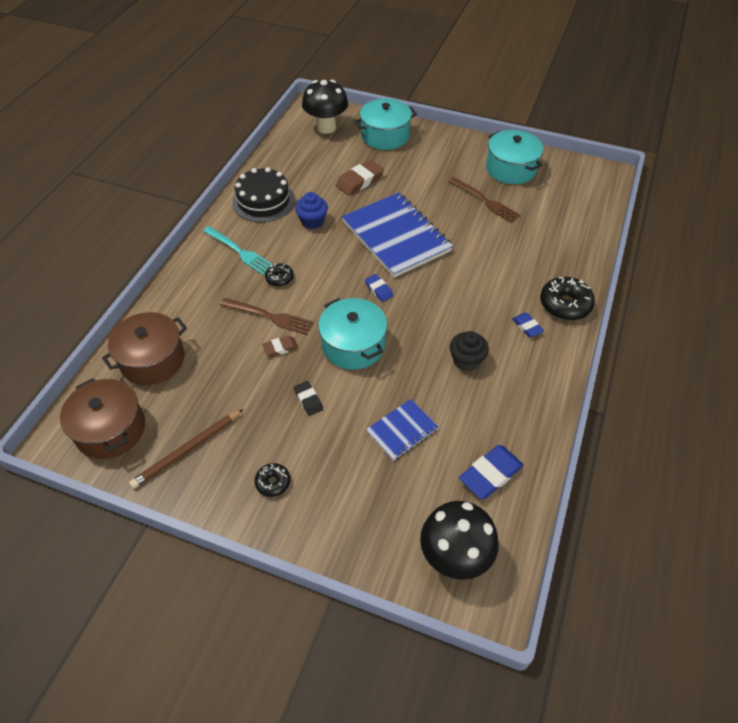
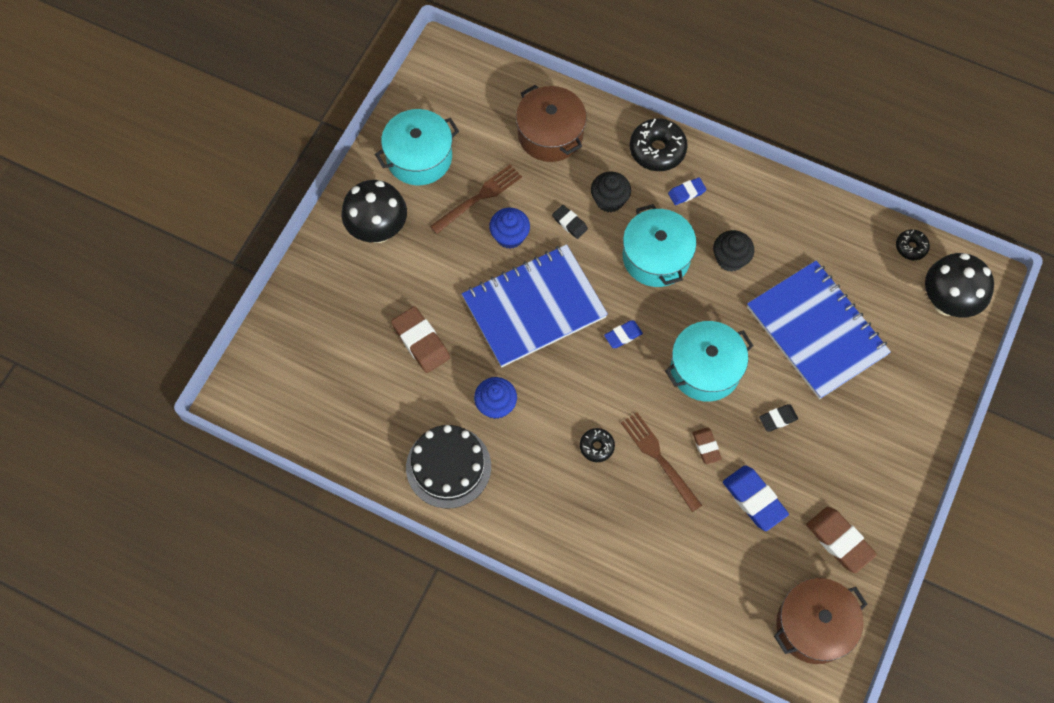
camera: 85 degrees left, 15 degrees up
(152, 360) = (718, 590): brown pot -> brown pot (550, 134)
(187, 450) = (839, 541): brown pencil -> brown eraser
(240, 252) = (545, 495): turquoise fork -> none
(270, 316) = (658, 458): brown fork -> brown fork turned 60 degrees counterclockwise
(273, 482) = (876, 455): black donut -> black donut (911, 247)
(326, 127) = (291, 378): black mushroom -> black mushroom (378, 230)
(385, 136) = (324, 300): turquoise pot -> turquoise pot (656, 257)
(402, 430) = (816, 331): blue notebook -> blue notebook, size x2.02
(456, 219) = (510, 236): none -> blue cupcake
(476, 252) = (569, 223): none -> black eraser
(490, 474) = (864, 259): blue eraser -> blue eraser (754, 499)
(504, 275) = (609, 200): none -> black cupcake

